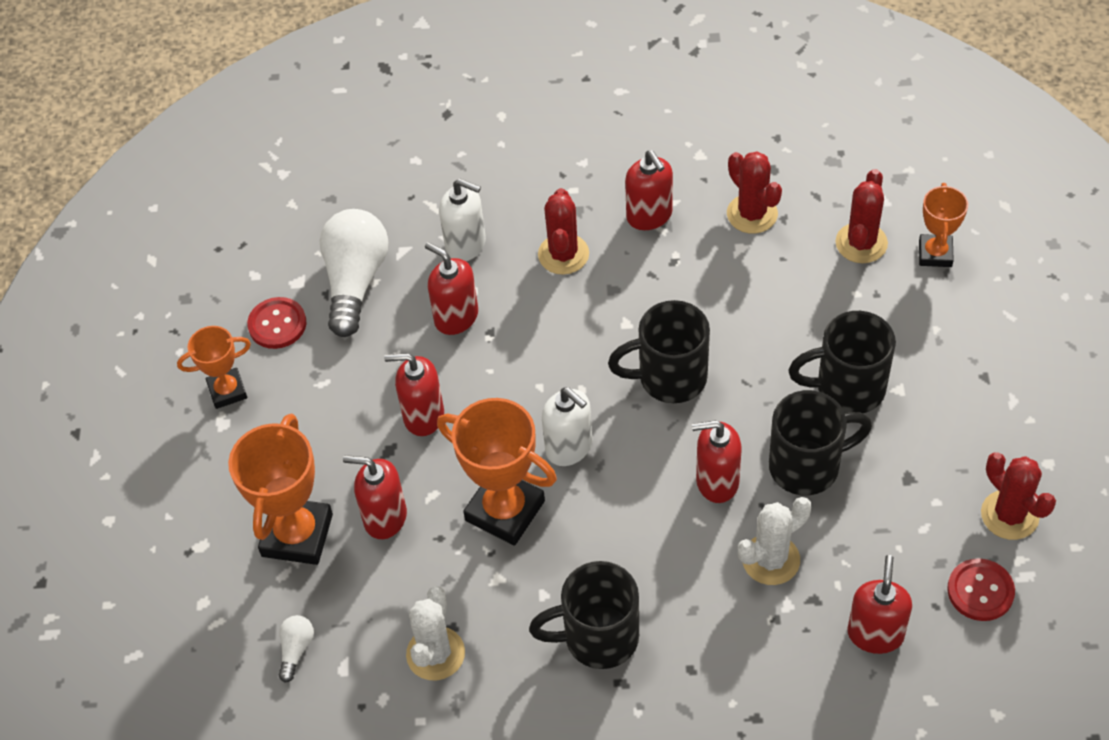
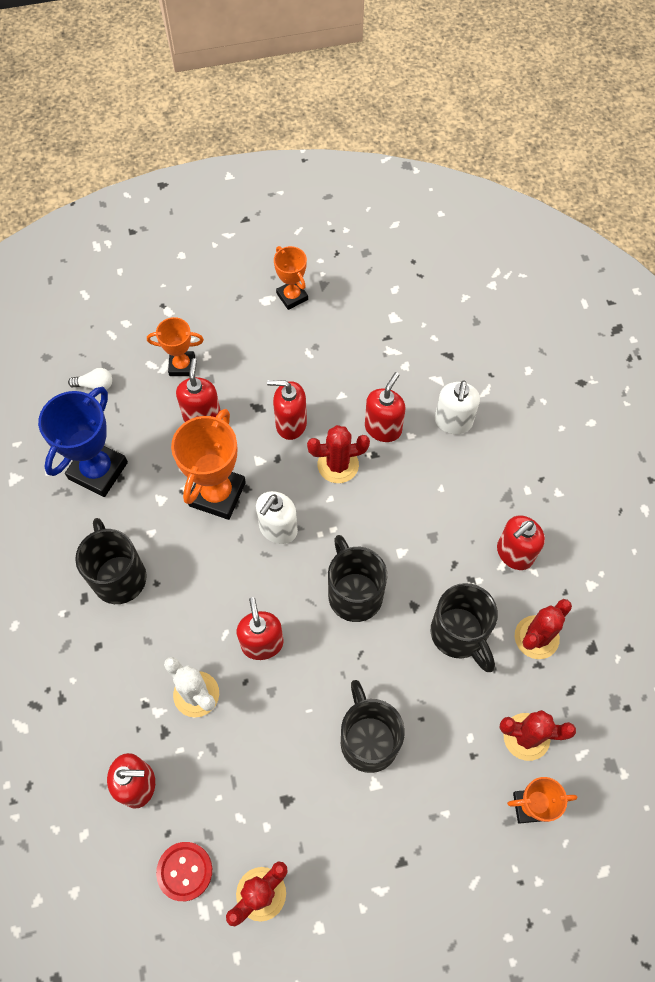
camera: 75 degrees right, 10 degrees up
(277, 324) = (354, 313): red button -> none
(297, 535) = (182, 365): orange trophy -> orange trophy, size x0.59
(355, 281) = (402, 354): white light bulb -> none
(423, 416) = (290, 424): red soap dispenser -> red soap dispenser turned 75 degrees counterclockwise
(435, 654) = (98, 471): white cactus -> blue trophy
(563, 254) = (459, 494): red cactus -> red cactus (338, 465)
(807, 466) = (286, 713): black mug -> black mug (459, 634)

